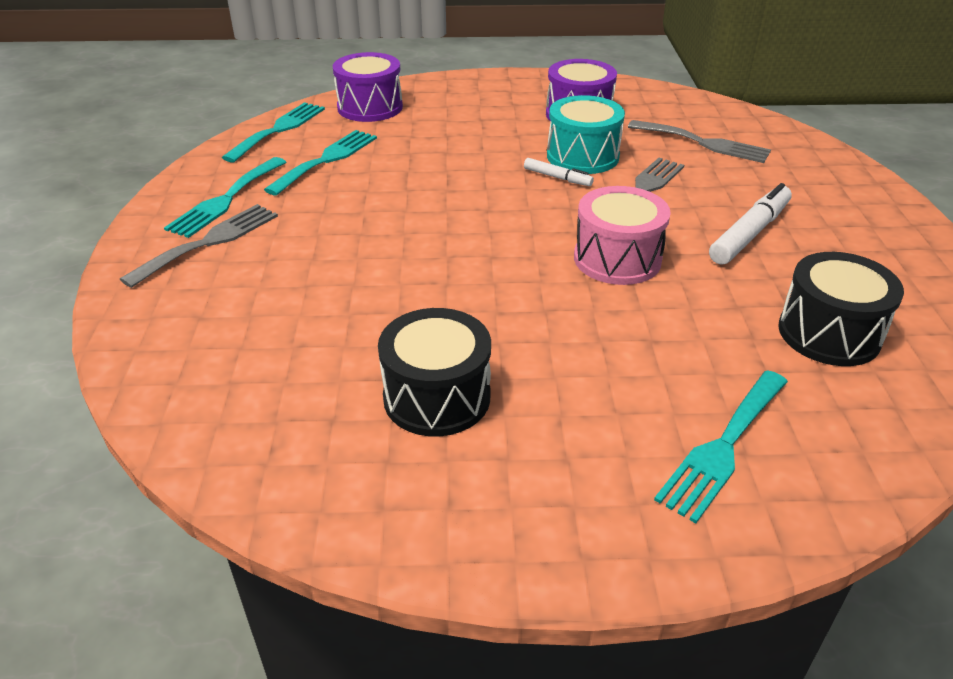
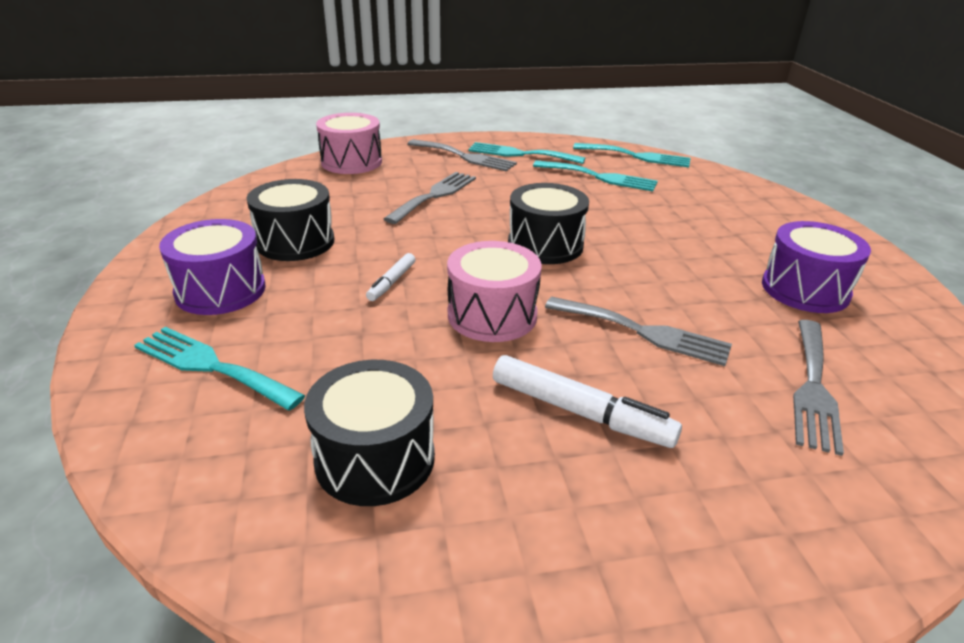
camera: 80 degrees right, 5 degrees down
(167, 347) = (351, 162): none -> pink drum
(330, 275) = (434, 195): none -> grey fork
(370, 107) = (710, 183): purple drum -> purple drum (220, 290)
(483, 214) = (545, 245): none -> black drum
(557, 177) = (638, 279): white marker -> white marker (392, 282)
(582, 156) = (698, 293): turquoise drum -> none

